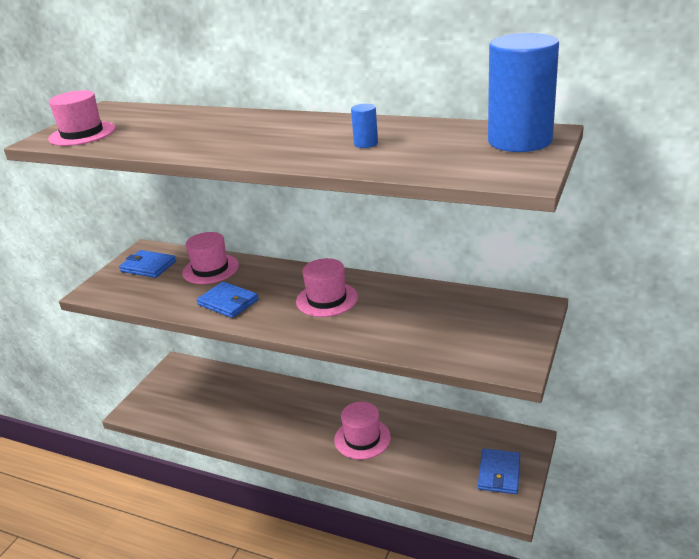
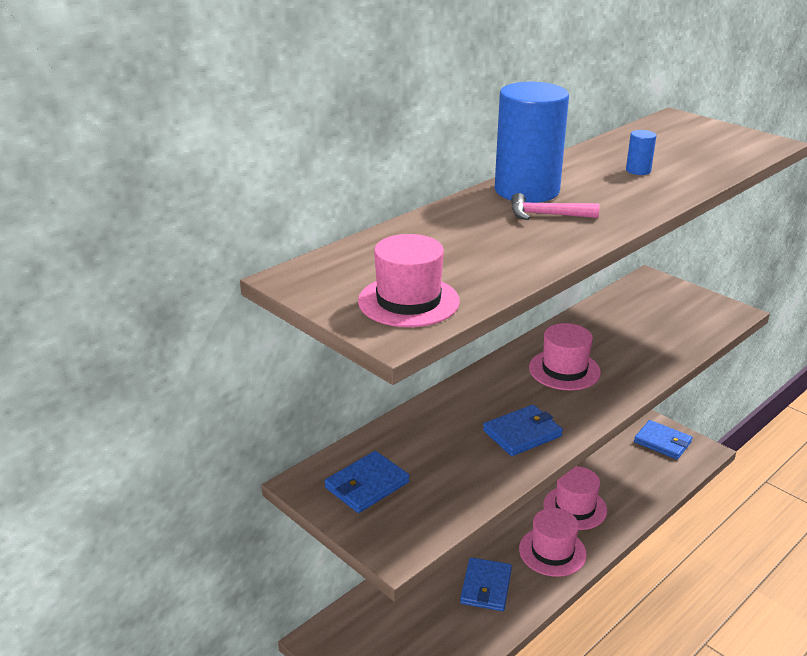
camera: 70 degrees left, 0 degrees up
(210, 269) = (425, 433): pink hat -> pink hat (552, 551)
(238, 136) = (546, 215): none -> pink hammer
(249, 416) = (486, 587): none -> blue wallet
(519, 141) = (689, 128): blue cylinder -> blue cylinder (526, 191)

